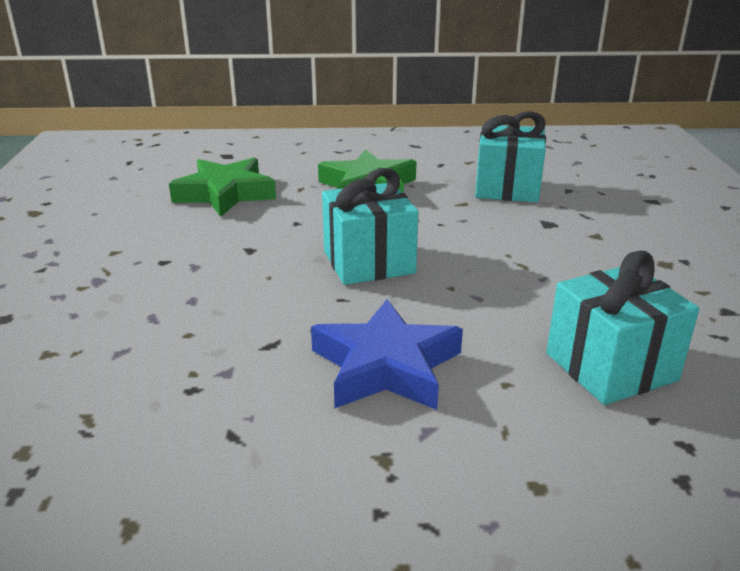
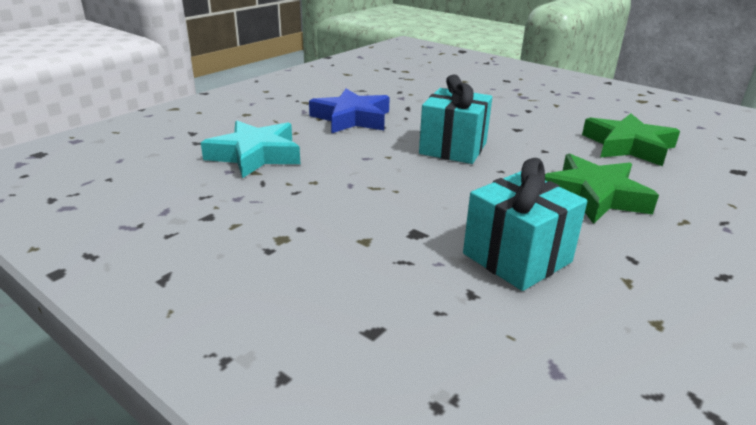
camera: 130 degrees right, 0 degrees up
(611, 367) = (255, 155): turquoise gift -> turquoise star

